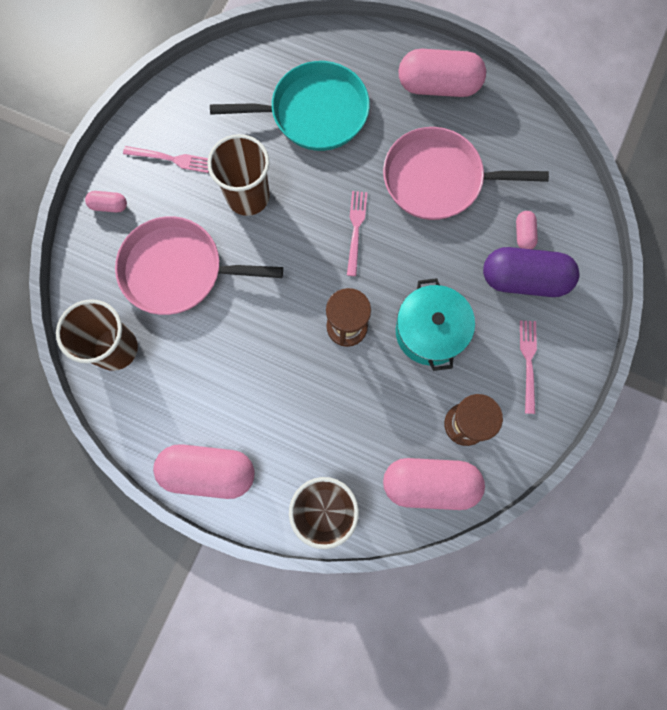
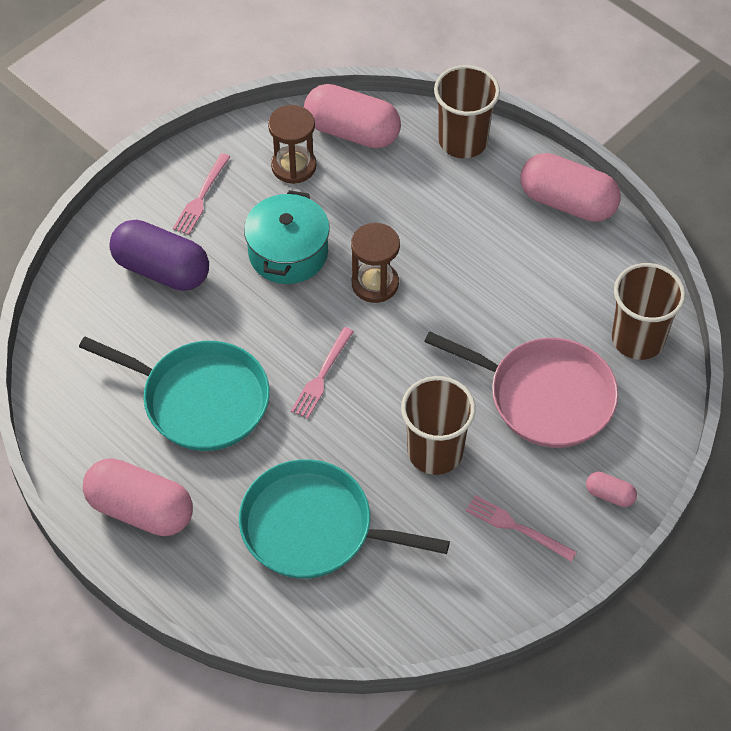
camera: 160 degrees left, 20 degrees down
(438, 179) = (200, 399): pink pan -> turquoise pan
(523, 234) = (135, 312): pink capsule -> none

